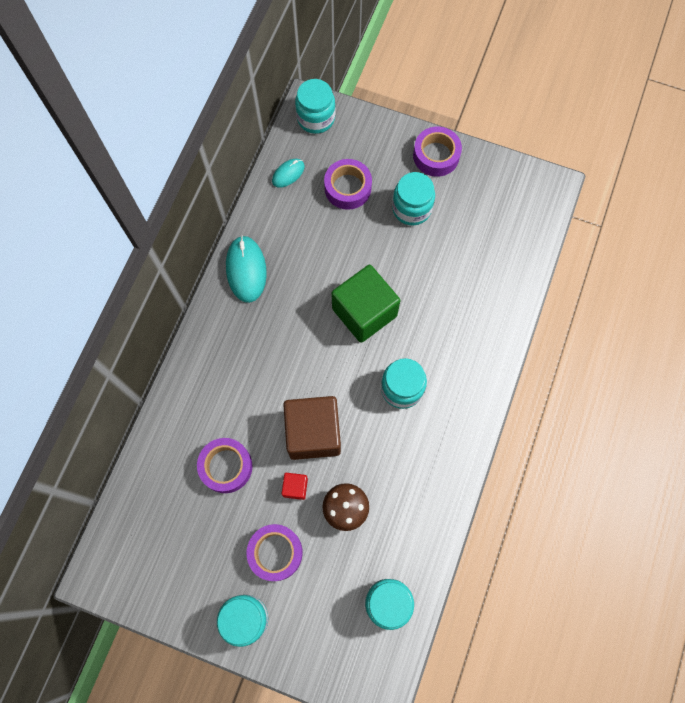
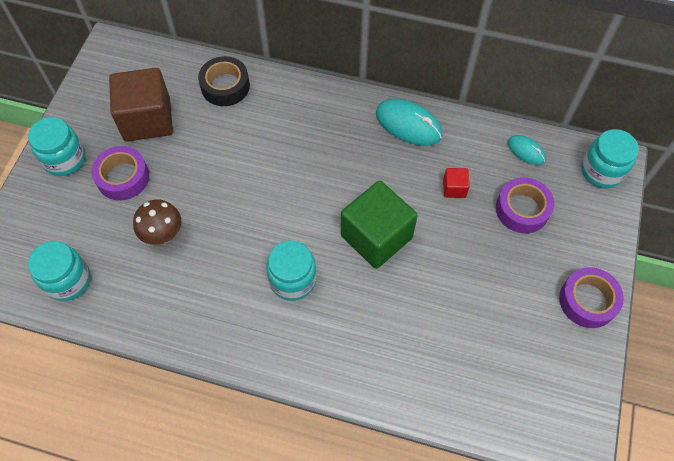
camera: 85 degrees right, 10 degrees down
(173, 445) = (225, 86): none -> black tape
(226, 466) = (206, 129): purple tape -> none
(246, 270) = (408, 124): turquoise mouse -> turquoise mouse turned 45 degrees clockwise
(295, 487) = (185, 188): red cube -> red cube (454, 188)
(313, 433) = (240, 199): brown cube -> brown cube (147, 119)
(411, 208) = (511, 277): turquoise jar -> none

